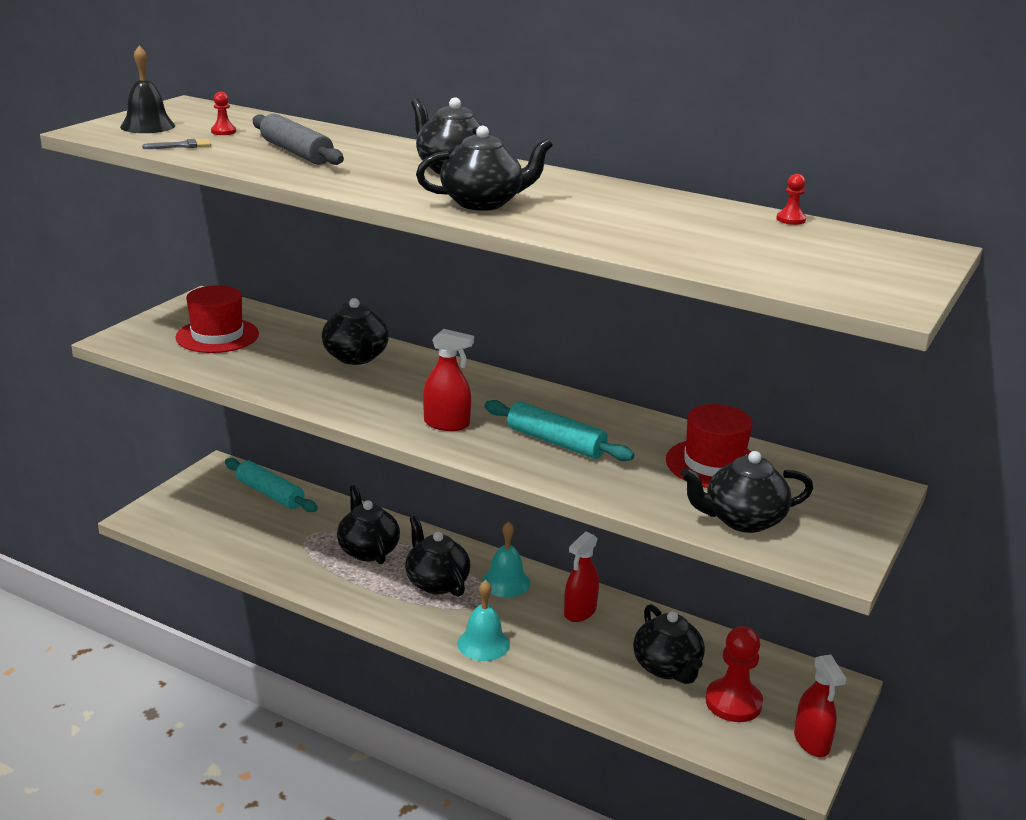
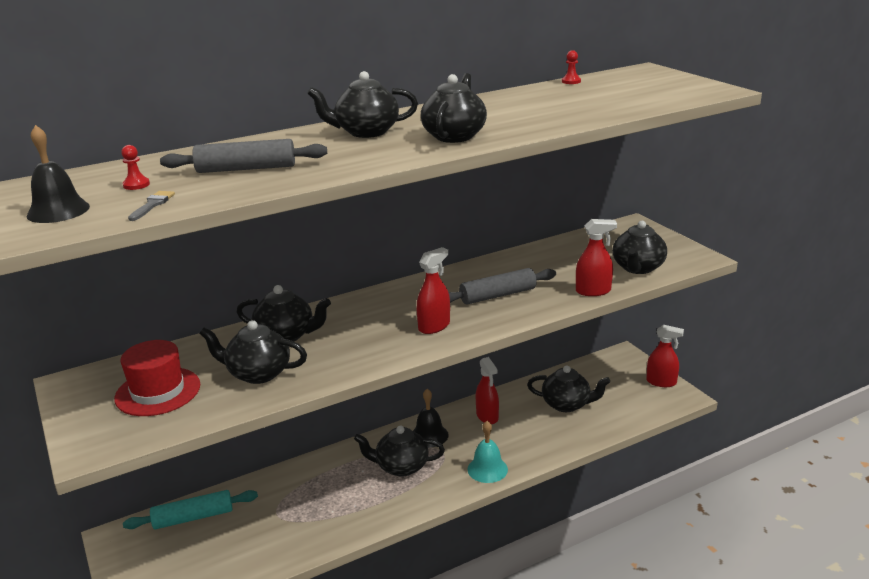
camera: 55 degrees left, 0 degrees up
(368, 550) = (329, 487): black teapot -> black teapot (258, 373)
(506, 582) = (429, 435): turquoise bell -> black bell
(555, 442) = (498, 295): turquoise rolling pin -> grey rolling pin
(637, 501) = (593, 291): none -> red spray bottle
(714, 464) = (569, 257): red hat -> none
(733, 702) = (613, 394): red pawn -> none

